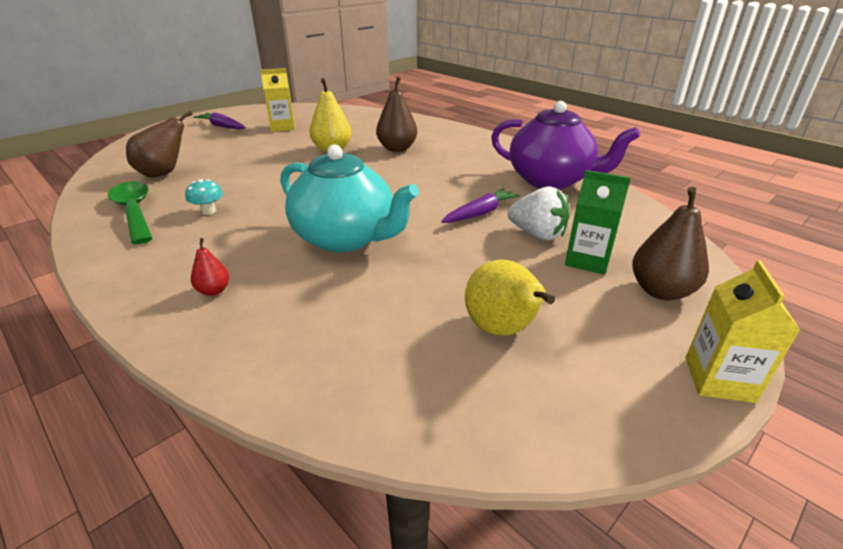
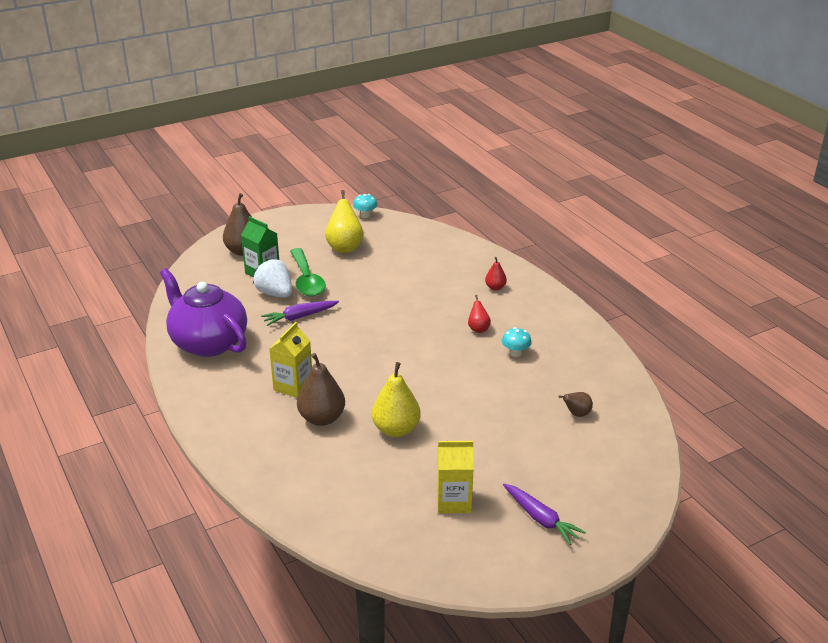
camera: 165 degrees left, 0 degrees up
(134, 212) = (578, 362): green spoon -> green spoon (307, 280)
(164, 173) = (576, 414): brown pear -> brown pear, size x0.53
(251, 229) = (478, 329): none -> red pear
(345, 238) = (409, 311): turquoise teapot -> none
(523, 442) = (365, 215): none -> turquoise mushroom
(719, 379) = (269, 219): yellow carton -> yellow carton (293, 386)

